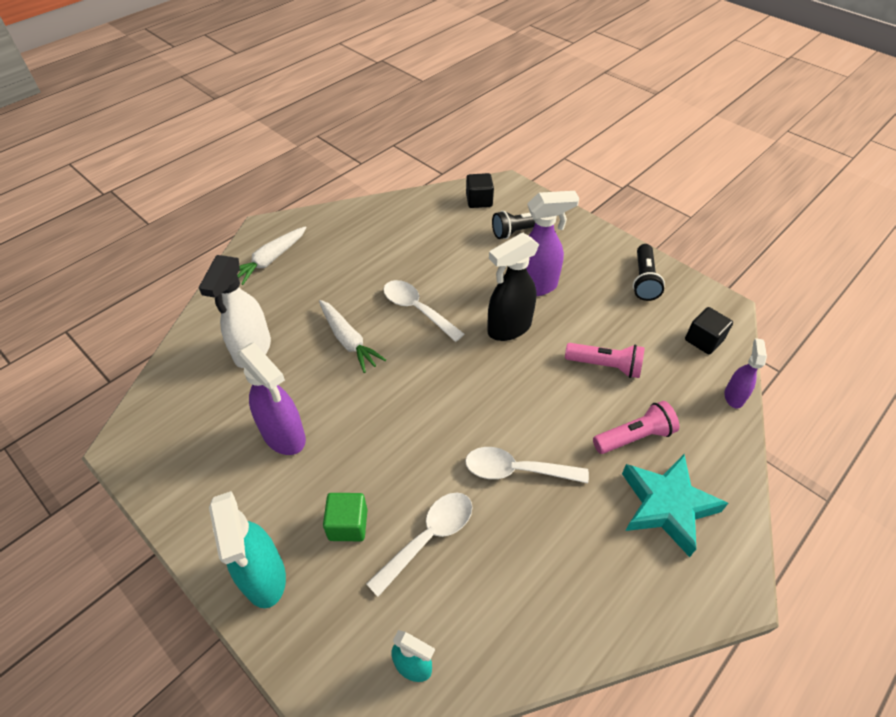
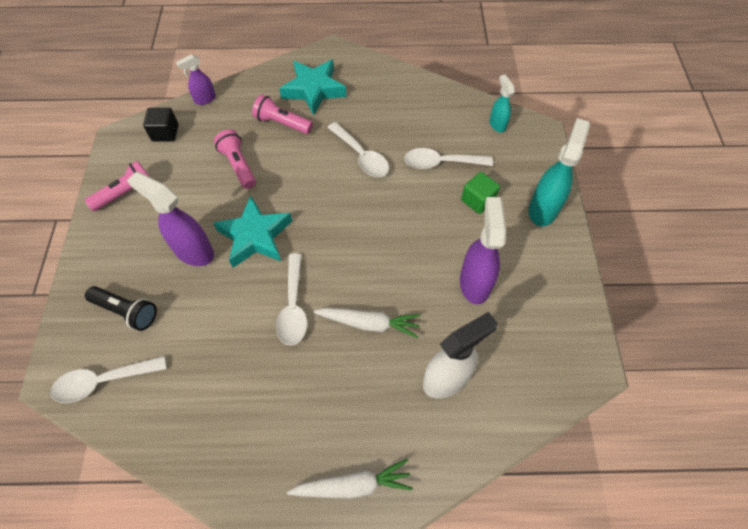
camera: 135 degrees left, 10 degrees up
(348, 340) = (368, 323): white carrot -> white carrot turned 90 degrees clockwise
(479, 200) = (103, 381): black cube -> white spoon
(508, 328) = (255, 236): black spray bottle -> turquoise star
(644, 280) = (126, 193): black flashlight -> pink flashlight

